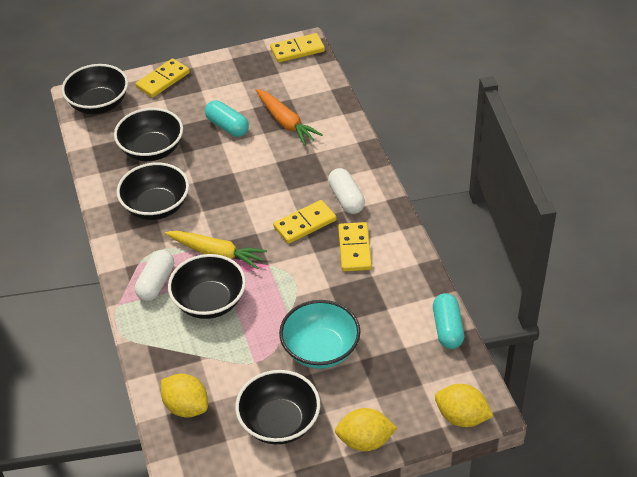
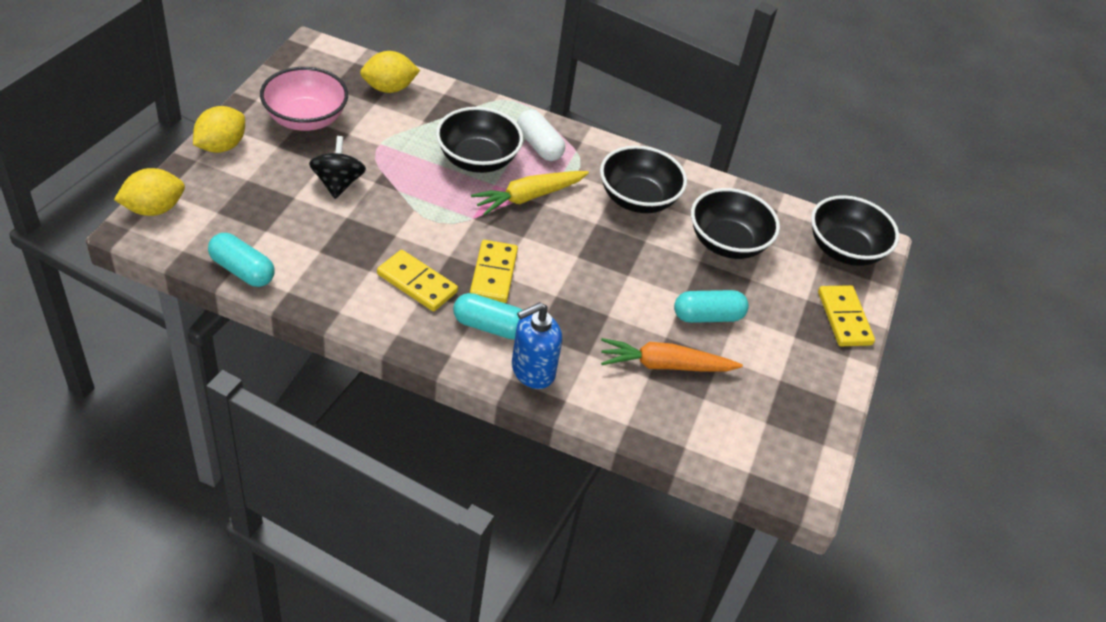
camera: 120 degrees right, 0 degrees up
(279, 422) = (305, 119): black bowl -> pink bowl
(297, 50) = (797, 471): yellow domino -> none
(320, 349) = (338, 183): turquoise bowl -> black spinning top
(346, 199) = (490, 326): white capsule -> turquoise capsule
(355, 164) = (532, 371): none -> blue soap dispenser

